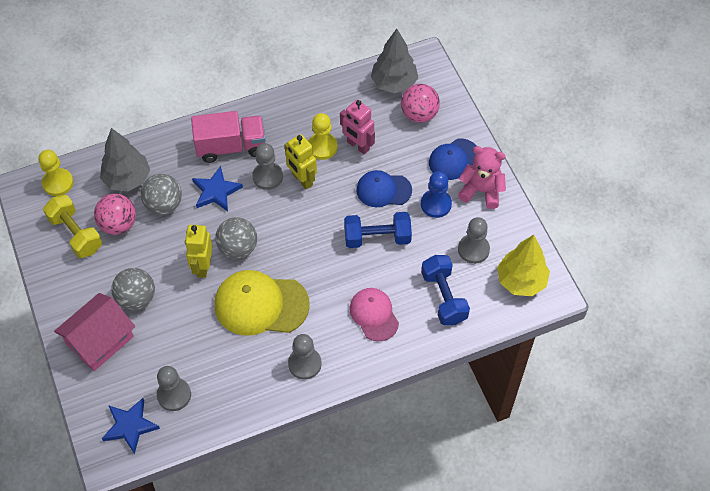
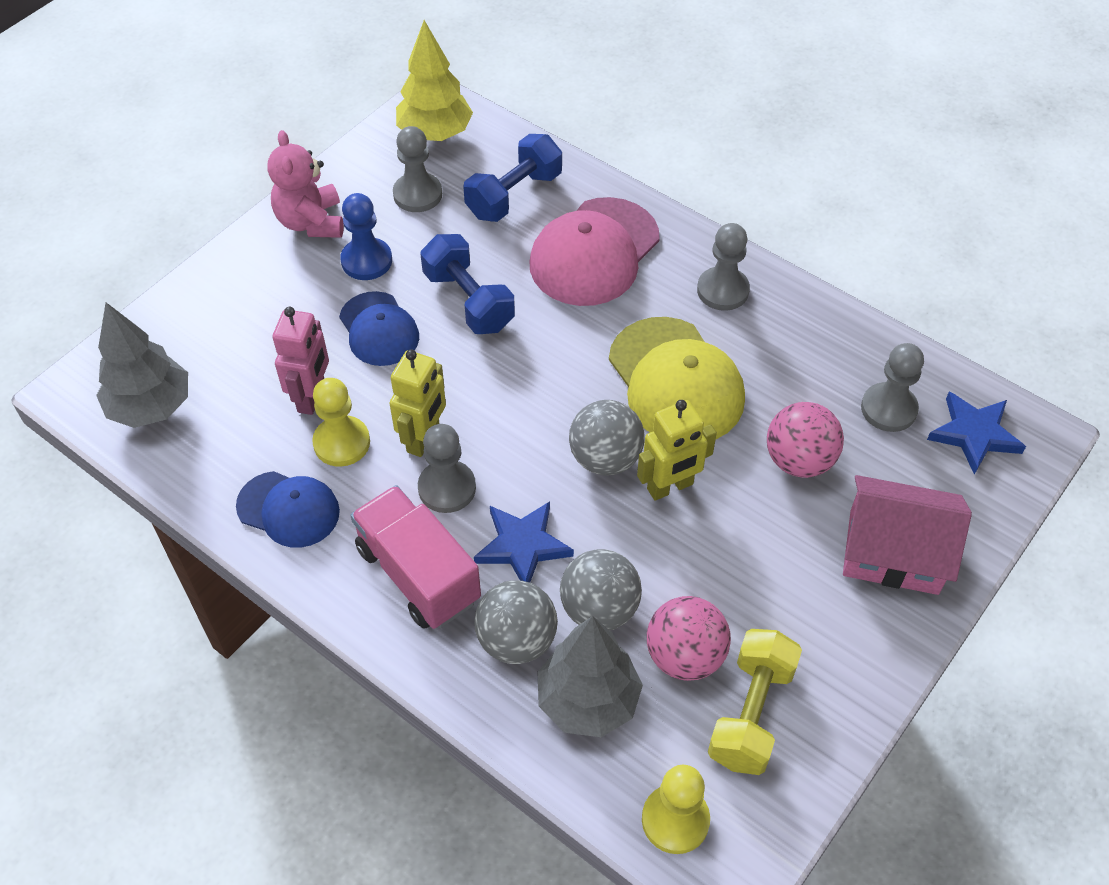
camera: 120 degrees left, 5 degrees down
(136, 298) = (790, 544): grey ball -> grey ball (516, 640)
(374, 315) = (594, 252): pink cap -> pink cap, size x1.62
(419, 114) = (203, 347): pink ball -> pink ball (799, 460)
(454, 159) = (271, 272): blue cap -> blue cap (288, 509)

